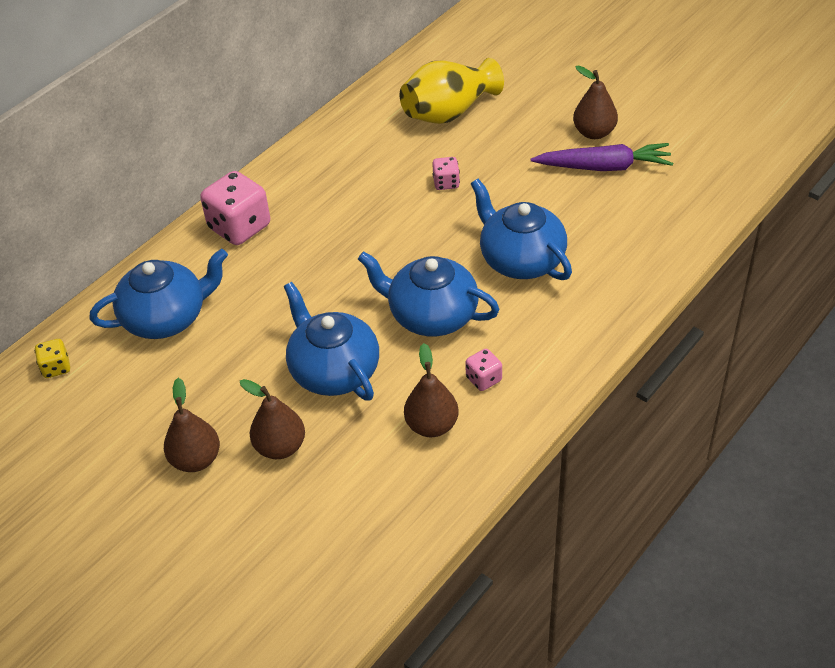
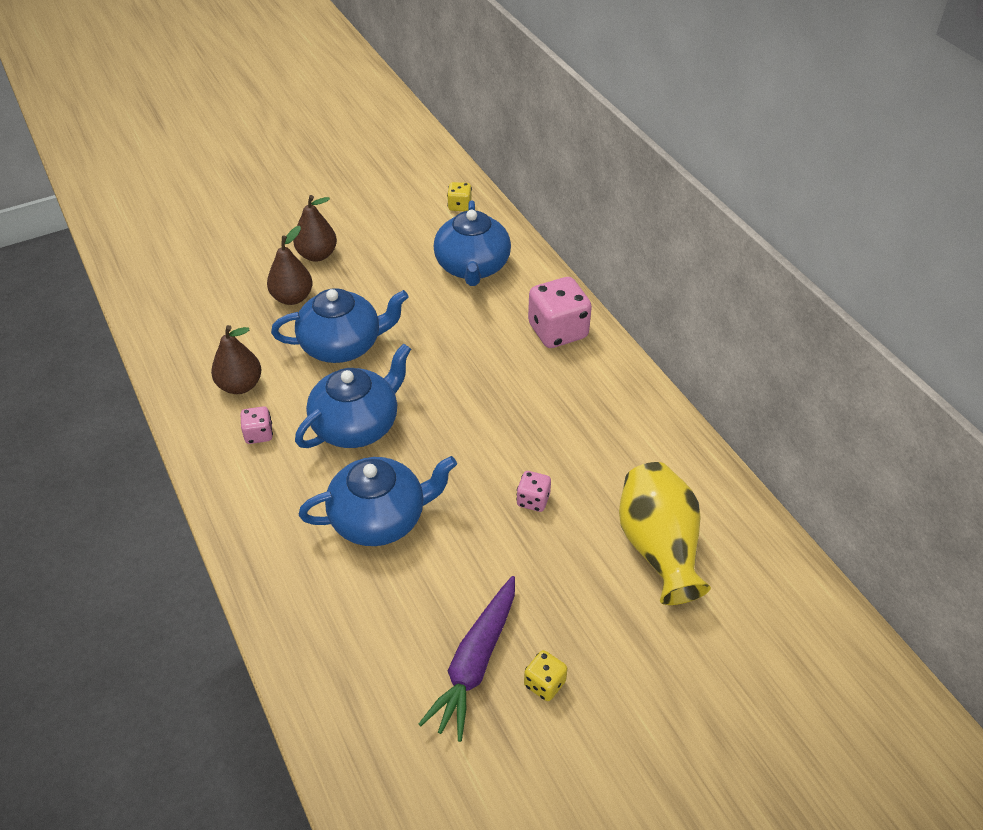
camera: 110 degrees right, 0 degrees up
(594, 132) = (544, 683): brown pear -> yellow dice

